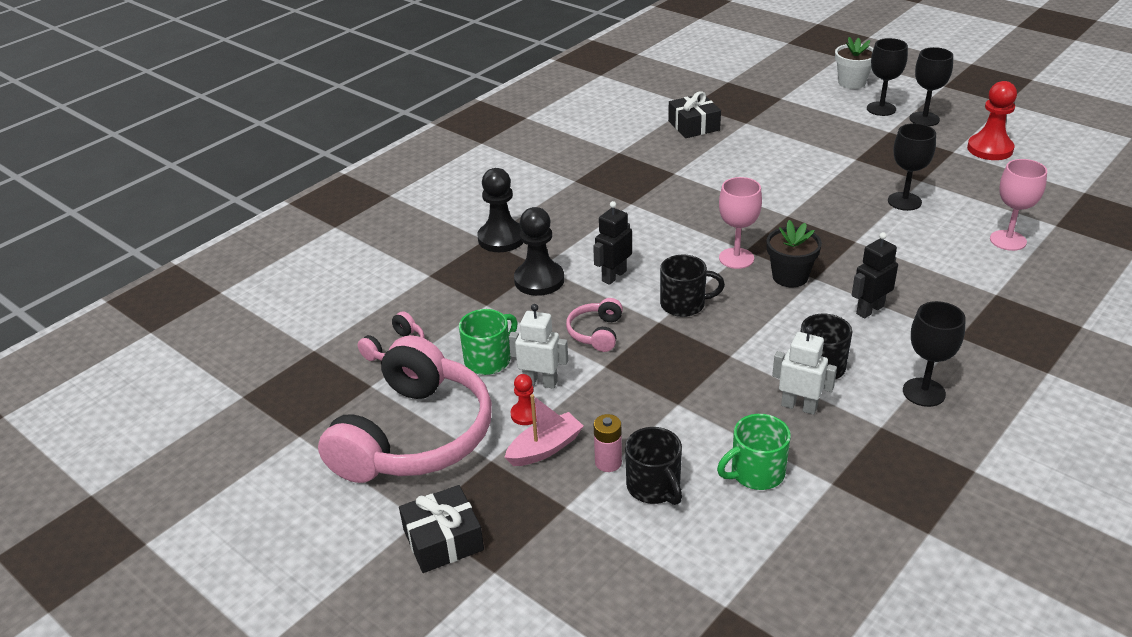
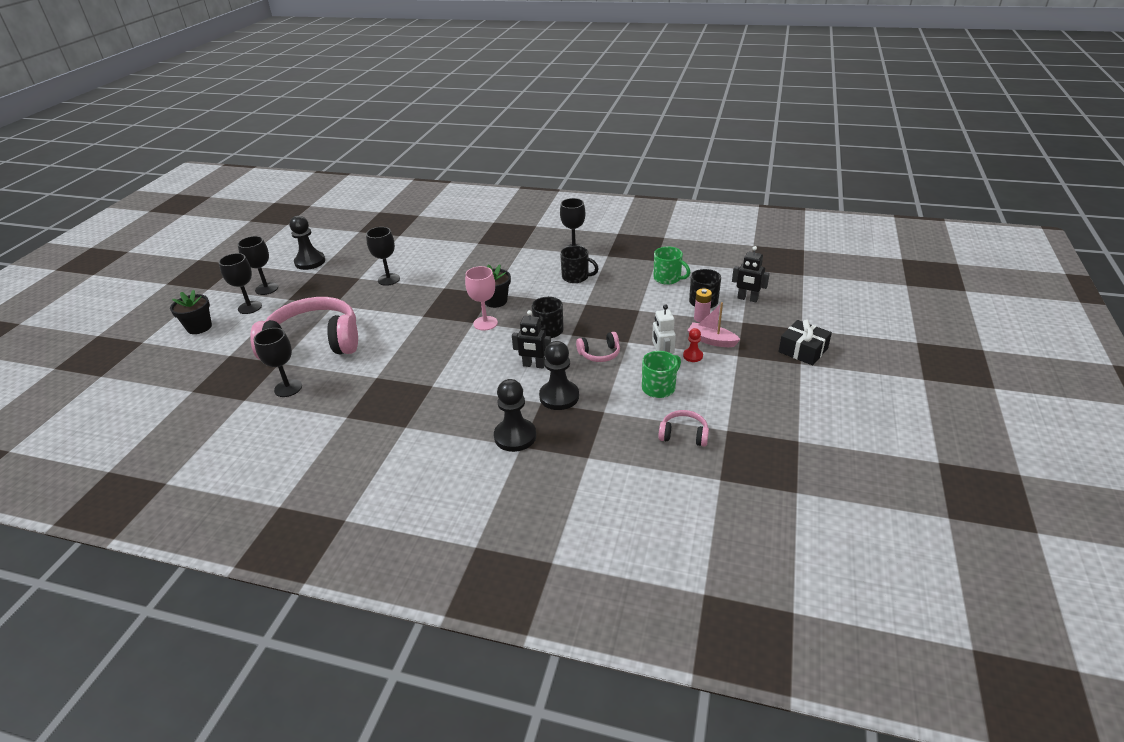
camera: 115 degrees left, 0 degrees up
(415, 436) = (748, 390): pink headphones -> pink headphones (314, 343)
(489, 360) = (659, 387): green mug -> green mug turned 120 degrees clockwise
(693, 125) = (288, 388): black gift -> black goblet
(799, 406) = (611, 277): white robot -> none
(852, 82) = (199, 327): white flower pot -> black flower pot
(869, 310) = (514, 272): black robot -> black robot (747, 299)
(990, 149) = (310, 262): red pawn -> black pawn
(1008, 240) = (422, 245): pink goblet -> none

